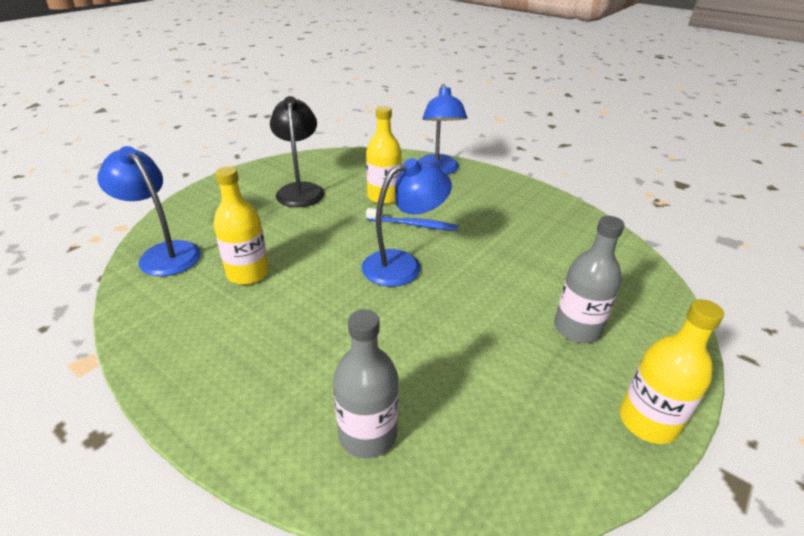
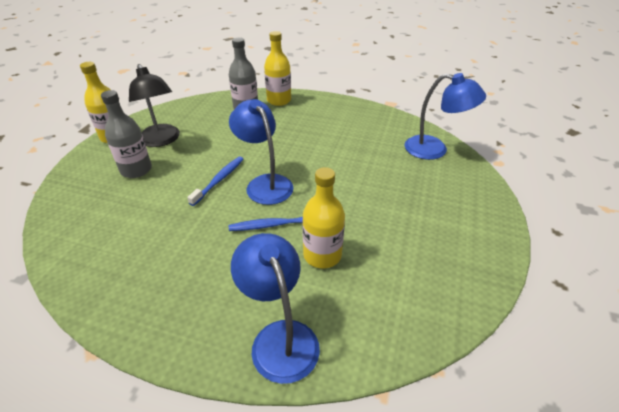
camera: 160 degrees right, 5 degrees up
(248, 273) = (365, 151): yellow bottle -> yellow bottle (279, 100)
(300, 190) = (414, 238): black lamp -> black lamp (161, 140)
(403, 265) = (265, 183): blue lamp -> blue lamp turned 105 degrees clockwise
(458, 283) = (219, 180): none -> blue toothbrush

